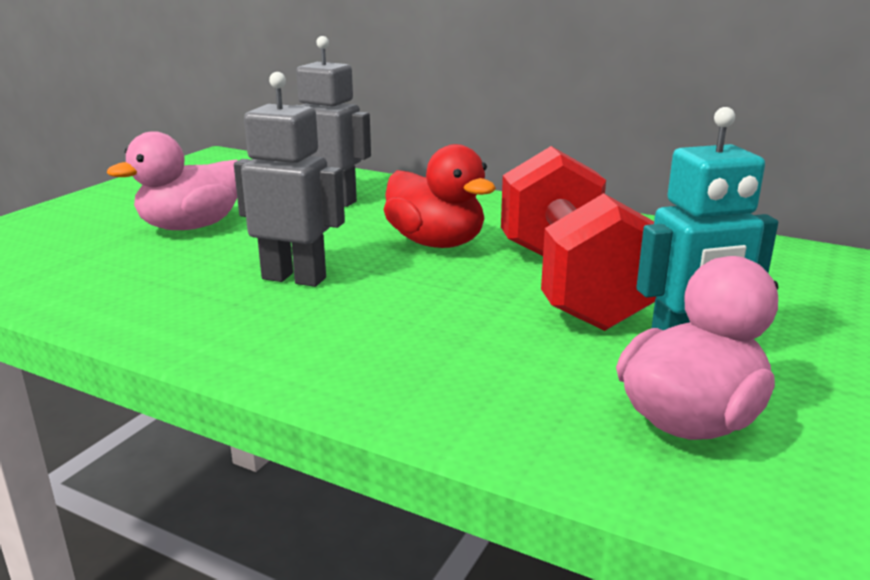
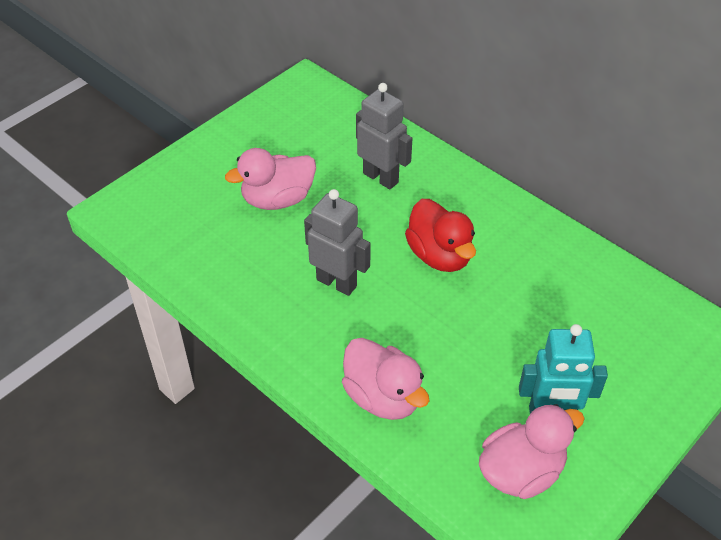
camera: 15 degrees right, 25 degrees up
(408, 373) = (383, 397): none -> pink duck
(571, 286) = (511, 328): red dumbbell -> none

